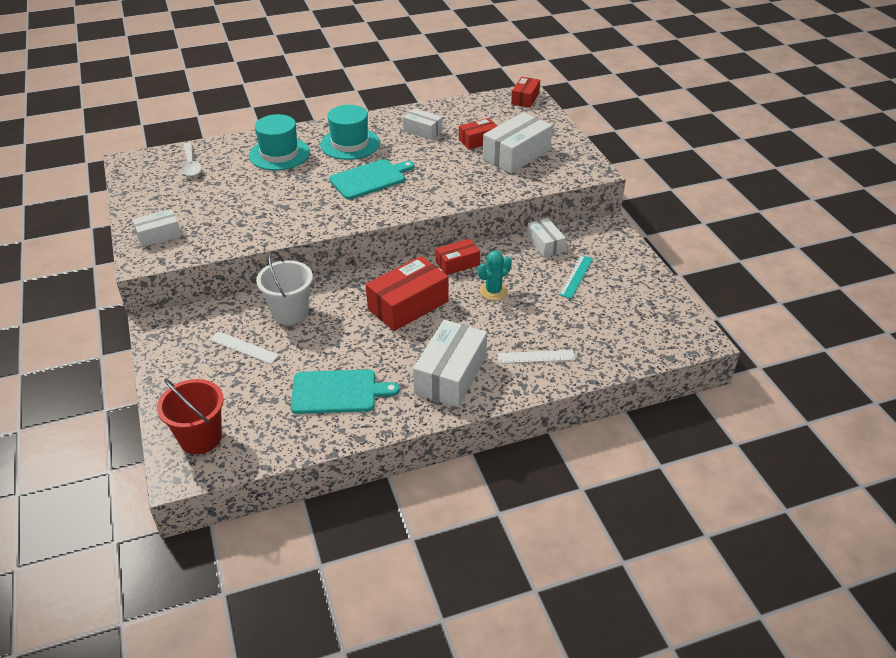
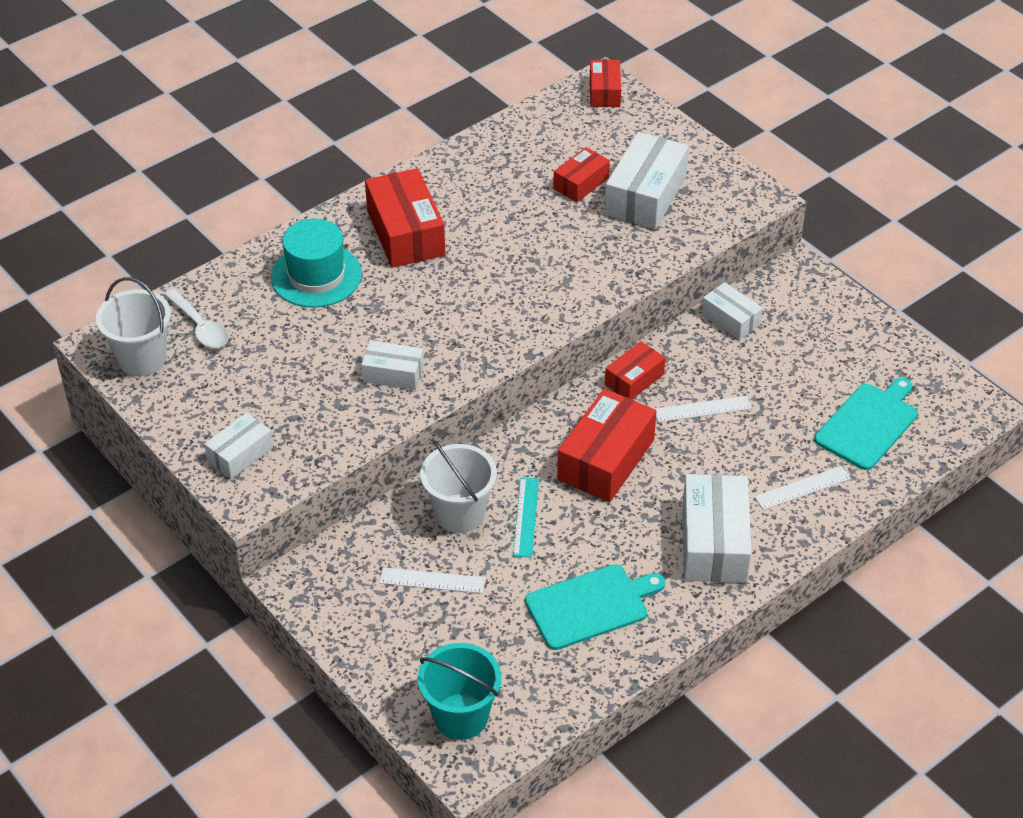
camera: 20 degrees left, 5 degrees up
(144, 173) = (142, 358): none -> white bucket
(200, 438) = (461, 716): red bucket -> turquoise bucket
(350, 144) = (405, 233): turquoise hat -> red box
(370, 179) = (471, 286): turquoise cutting board -> turquoise cutting board (868, 424)
(423, 131) = (494, 184): white box -> white box (393, 374)
(493, 291) = (702, 409): turquoise cactus -> white ruler
(576, 276) = (793, 358): turquoise ruler -> turquoise ruler (526, 517)

